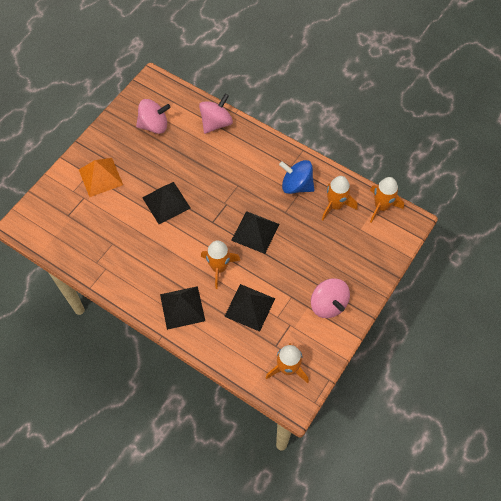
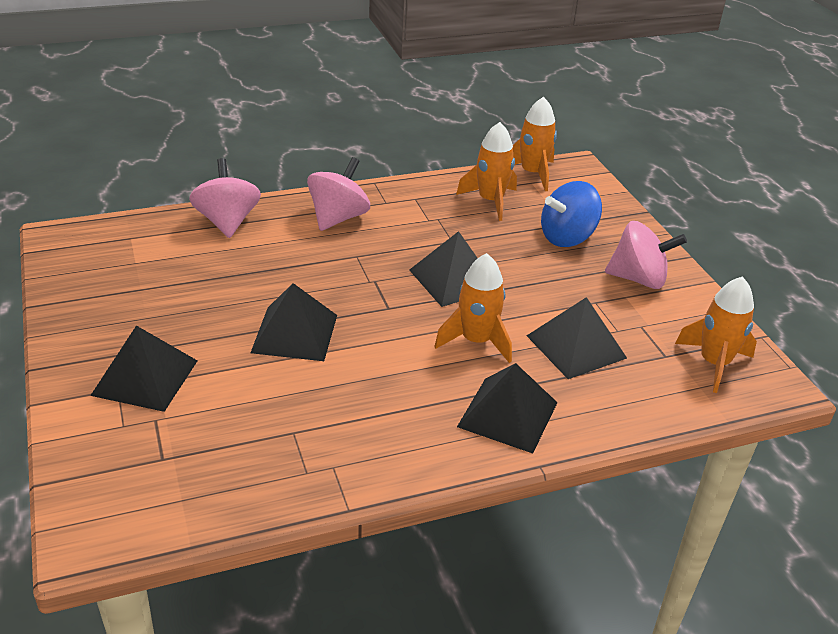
camera: 55 degrees left, 25 degrees down
(100, 177) = (145, 377): orange pyramid -> black pyramid
(154, 125) = (140, 275): pink spinning top -> pink spinning top (338, 218)
(296, 185) = (422, 212): blue spinning top -> blue spinning top (567, 237)

